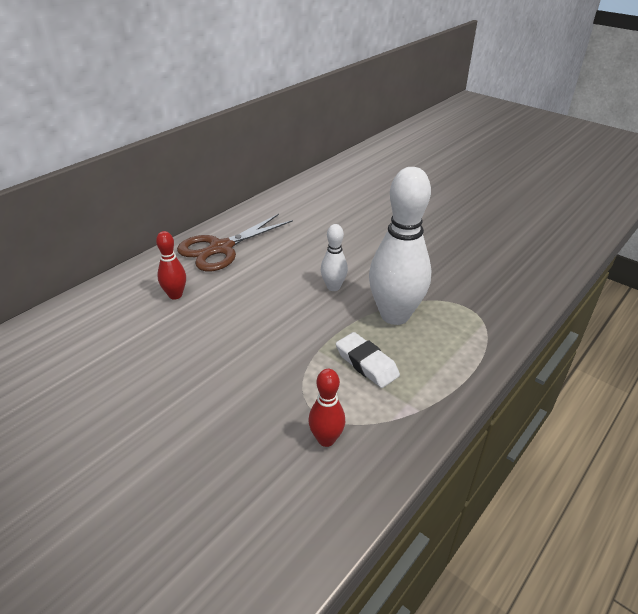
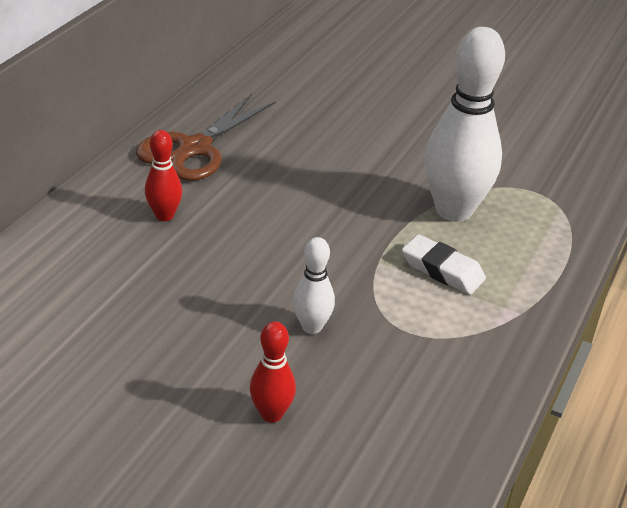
camera: 15 degrees left, 0 degrees up
(326, 439) = (429, 356): red bowling pin -> red bowling pin (271, 414)
(333, 287) = (365, 184): white bowling pin -> white bowling pin (312, 327)

